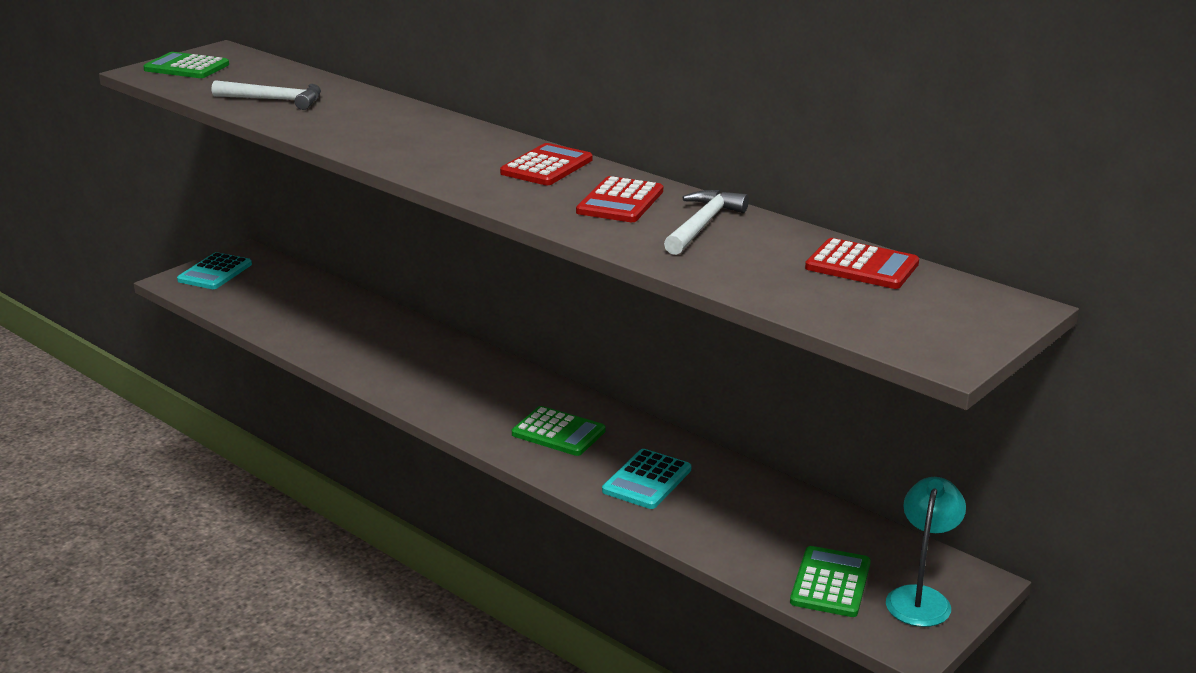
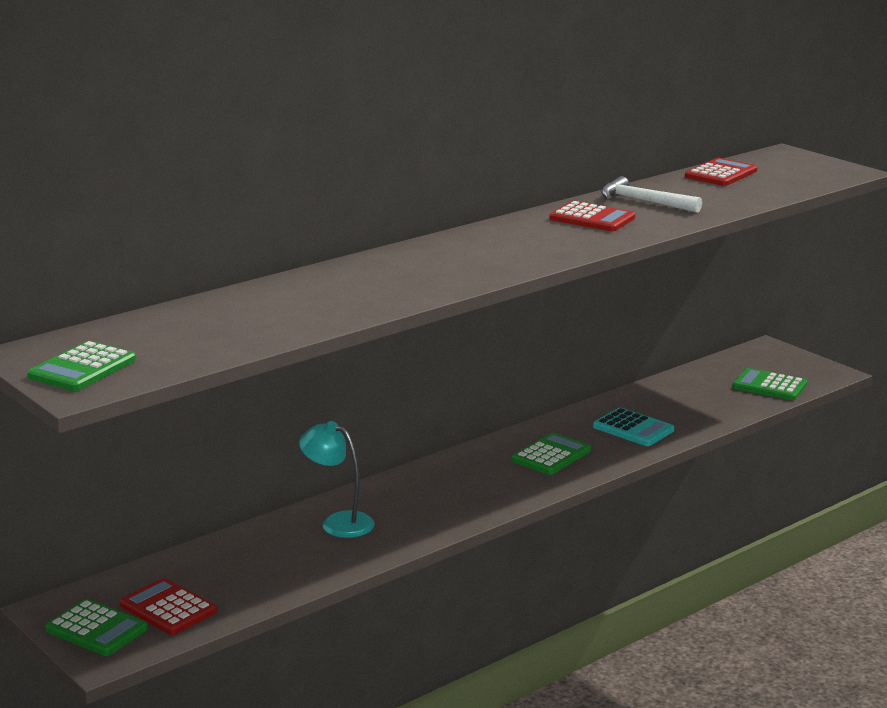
camera: 80 degrees left, 5 degrees down
(215, 272) = (96, 629): turquoise calculator -> green calculator
(274, 100) = (251, 324): white hammer -> none
(547, 166) = (505, 234): red calculator -> red calculator (168, 608)
(920, 598) = (785, 364): turquoise lamp -> turquoise lamp (338, 522)

